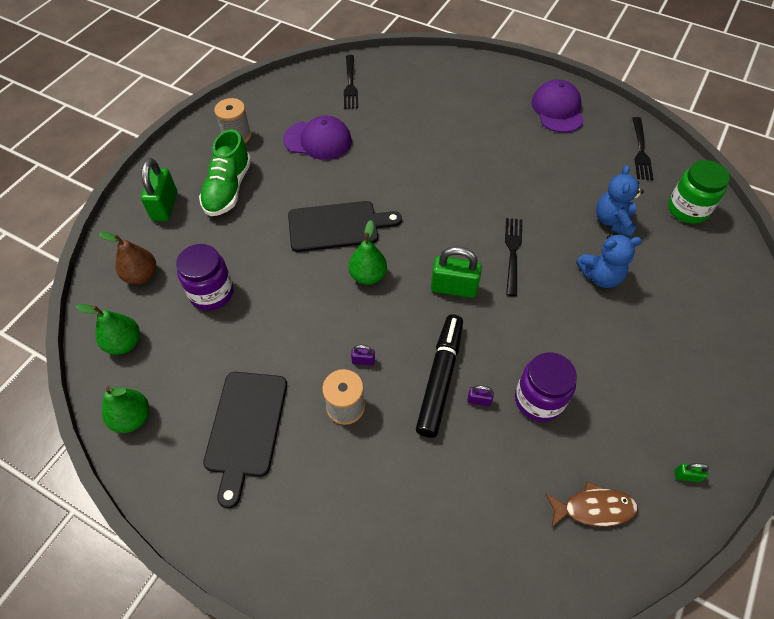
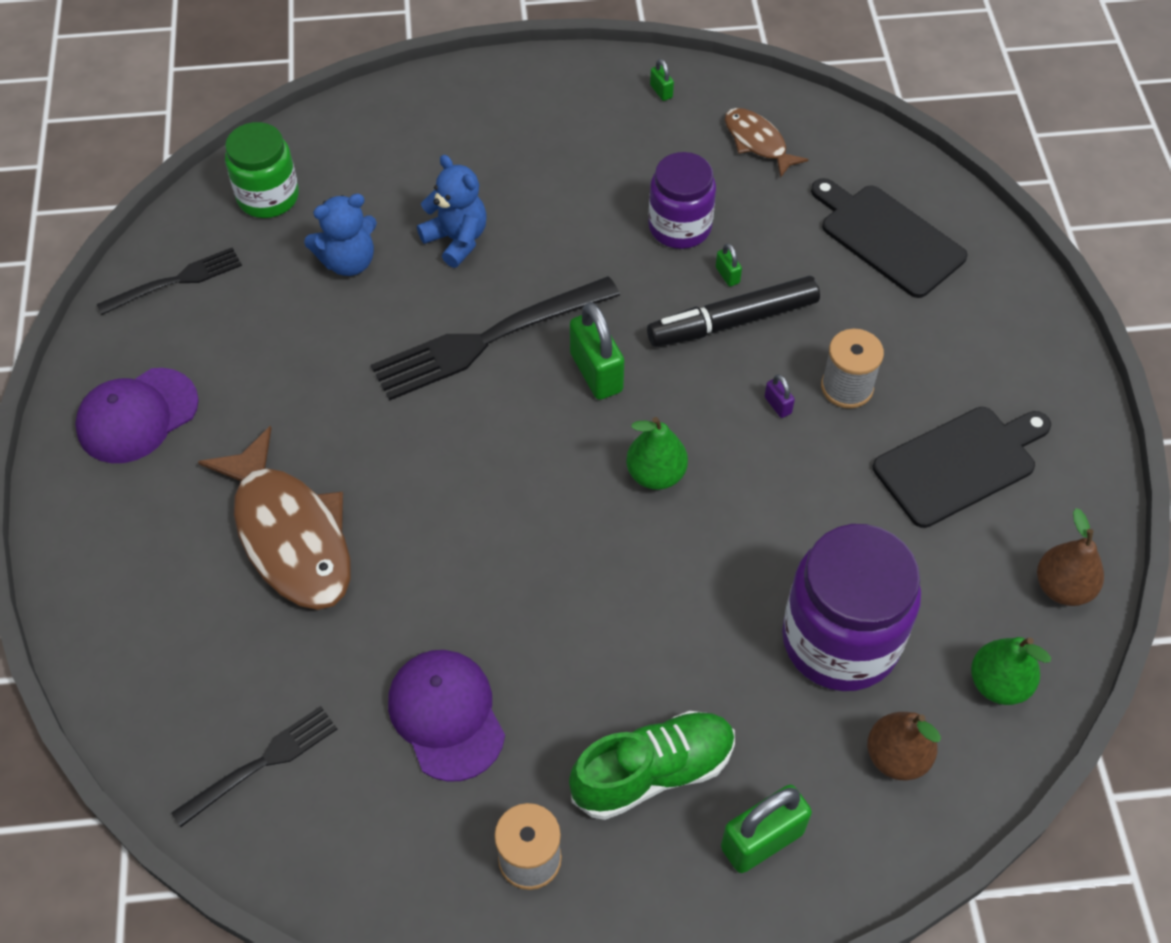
camera: 125 degrees left, 0 degrees up
(132, 418) = (1062, 587): green pear -> brown pear
(211, 293) = (840, 640): purple jar -> purple jar, size x1.57
(337, 226) = (603, 564): black cutting board -> black cutting board (888, 237)
(449, 131) = (290, 534): none -> brown fish
(479, 400) = (727, 275): purple padlock -> green padlock
(512, 252) = (486, 340): black fork -> black fork, size x1.74

